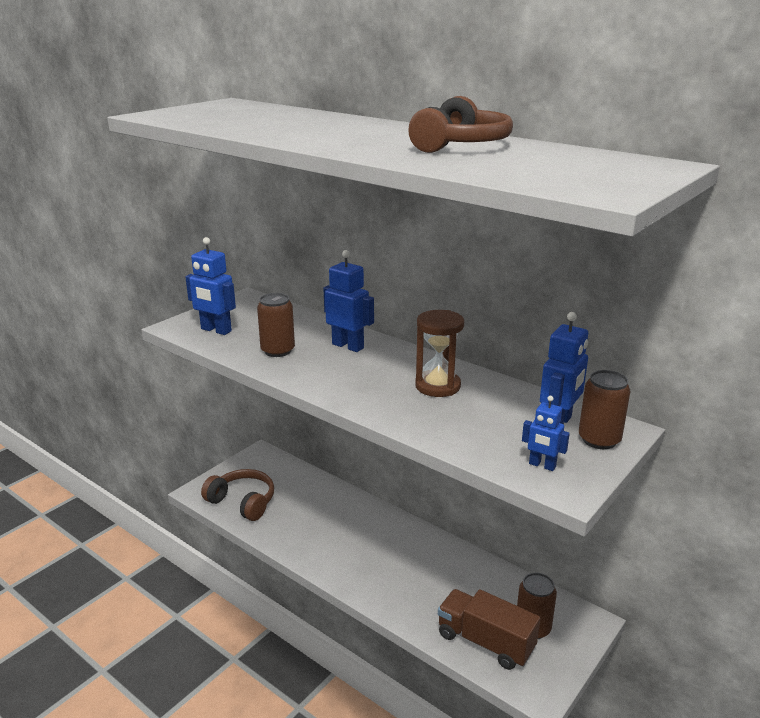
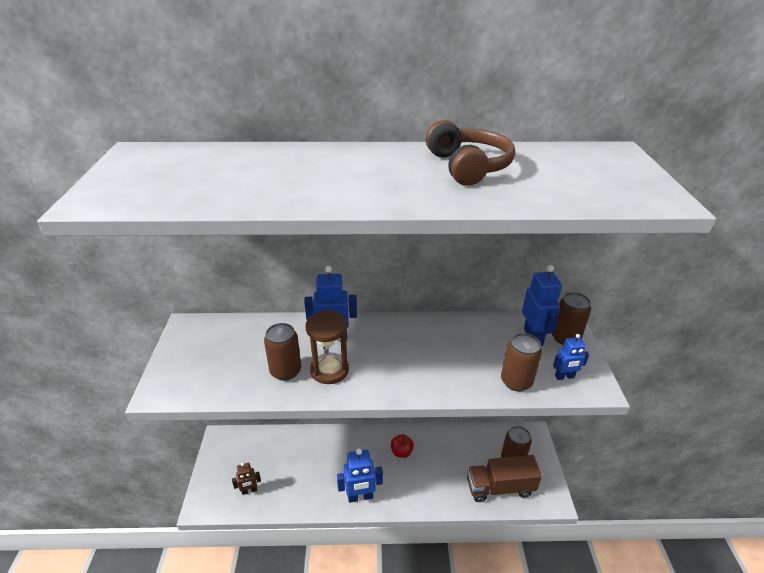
camera: 40 degrees left, 10 degrees up
(216, 330) = (204, 376): blue robot -> blue robot (360, 497)
(242, 502) = (249, 490): brown headphones -> brown robot
(410, 550) = (401, 452): none -> red apple
(437, 386) = (435, 344): brown hourglass -> brown hourglass (329, 370)
(478, 444) = (516, 381): none -> brown can

